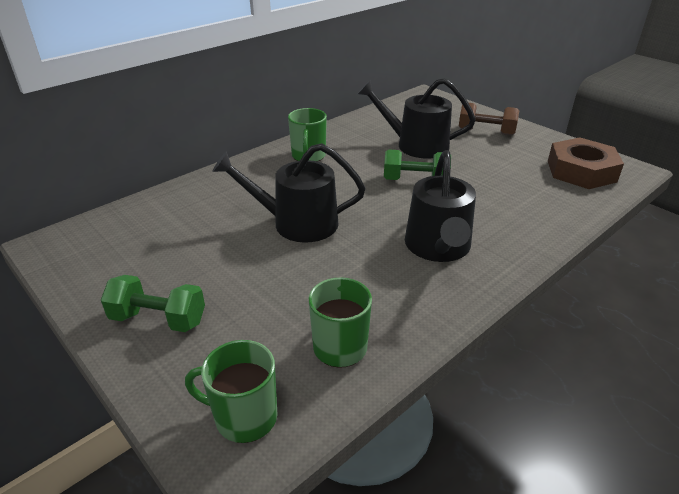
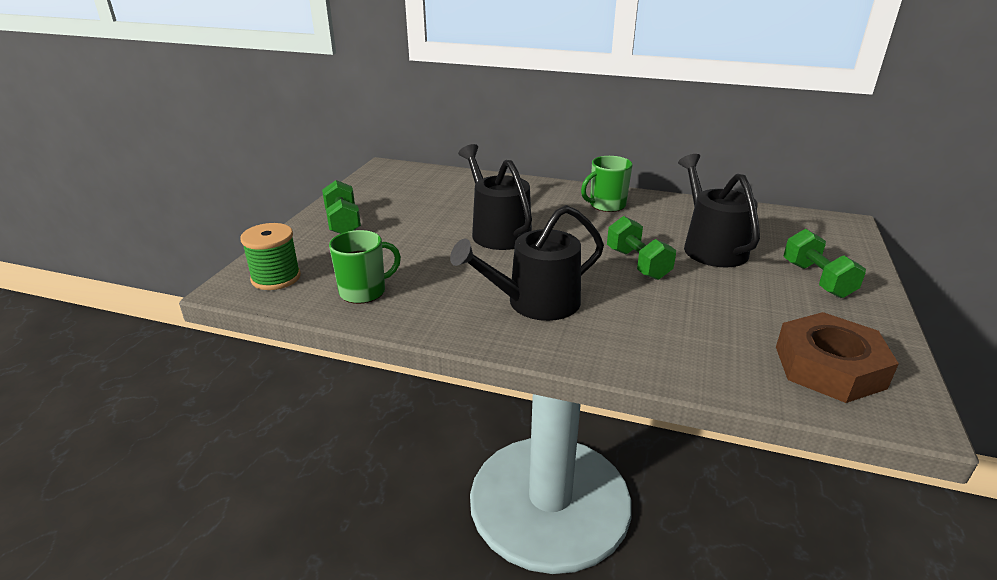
camera: 60 degrees right, 5 degrees down
(244, 417) = (276, 278): green mug -> green spool
(486, 132) = (817, 279): brown dumbbell -> green dumbbell

